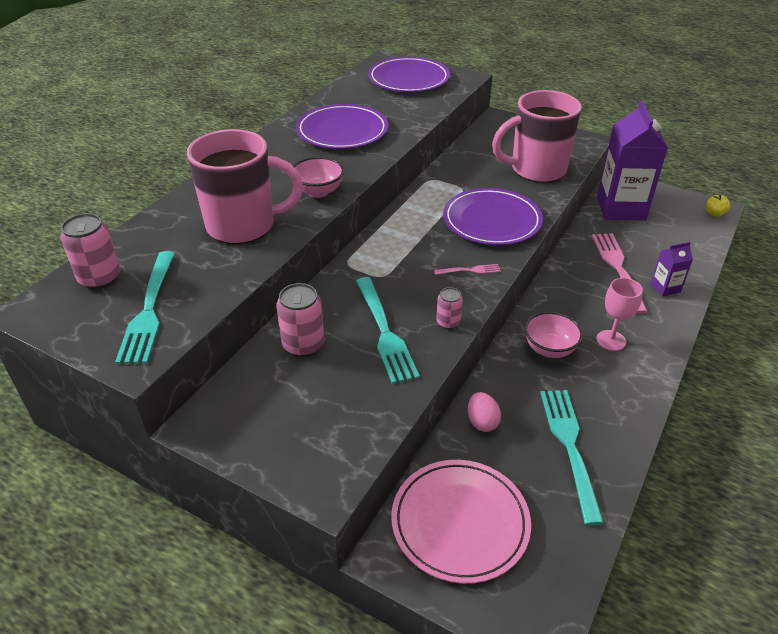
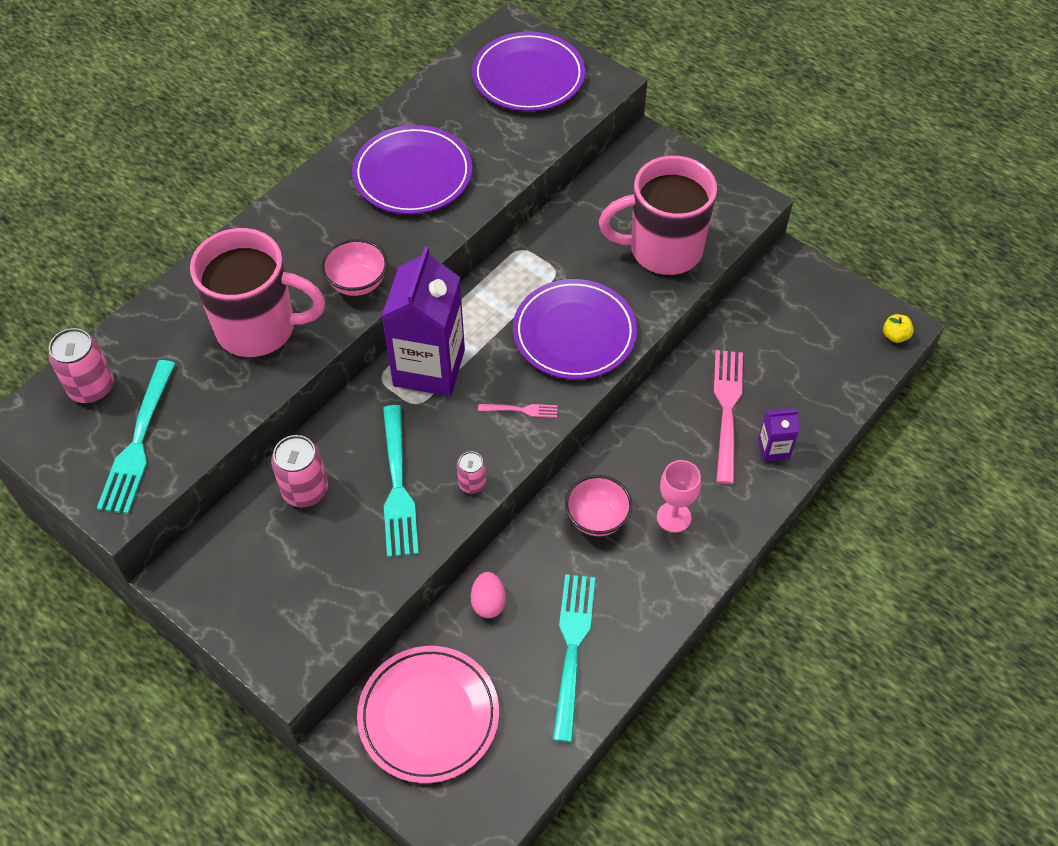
camera: 10 degrees right, 15 degrees up
(621, 208) = (773, 309): purple carton -> purple carton (429, 367)

